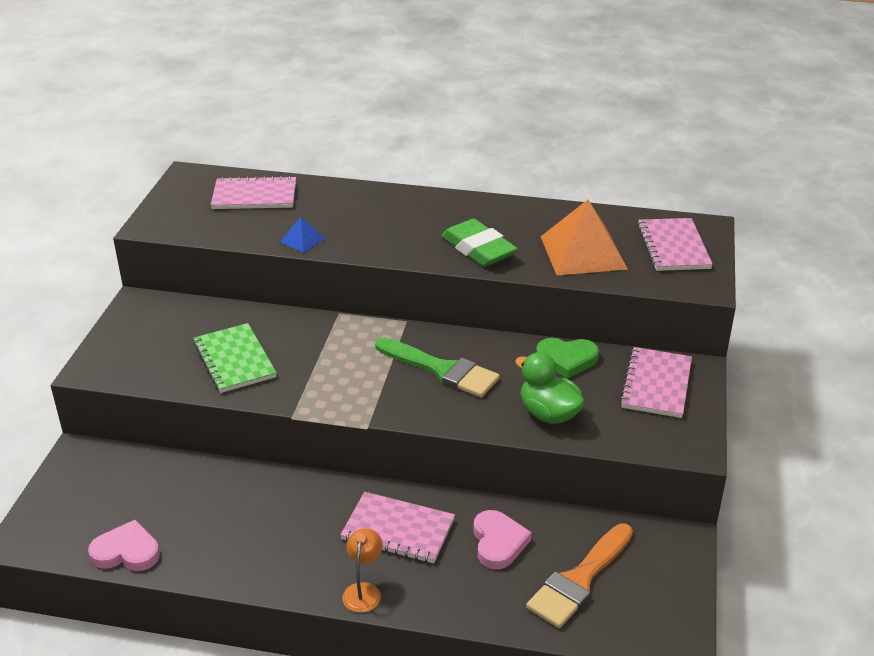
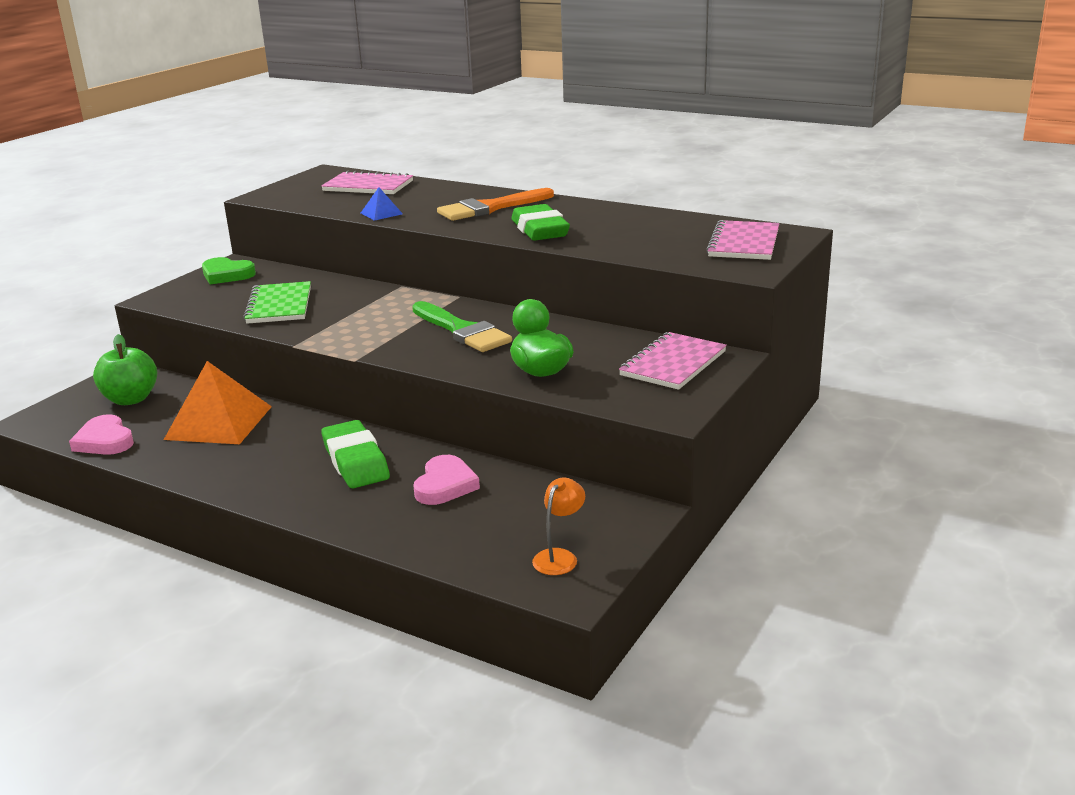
camera: 20 degrees right, 10 degrees down
(112, 489) = (131, 399): none -> green apple
(126, 552) = (105, 441): pink heart -> pink heart turned 150 degrees counterclockwise
(363, 591) = (285, 499): orange lamp -> orange lamp (559, 557)
(398, 530) = (355, 461): pink notebook -> green eraser
(567, 359) = (594, 337): green heart -> green heart (227, 275)
(579, 580) = (504, 526): orange brush -> orange brush (490, 208)
(583, 252) = (643, 239): orange pyramid -> orange pyramid (218, 422)

